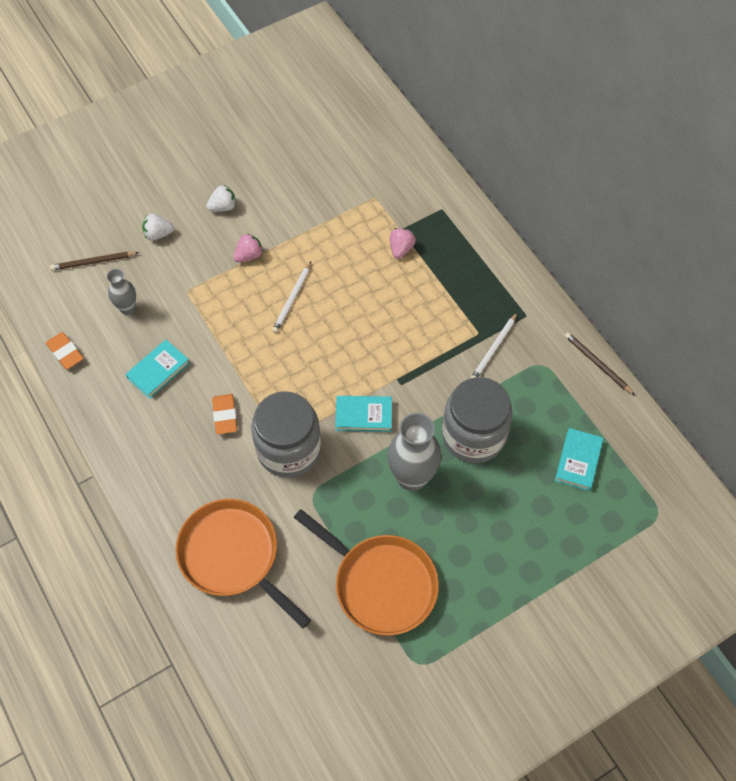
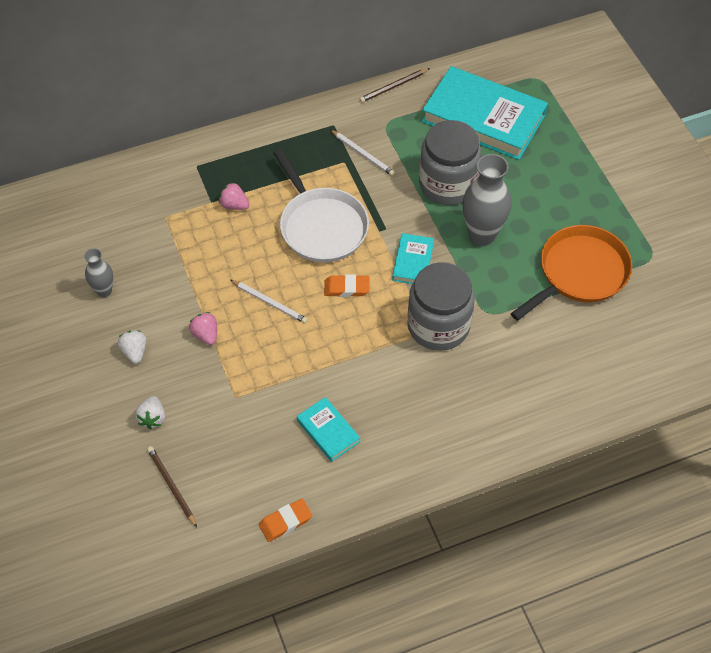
camera: 80 degrees left, 5 degrees down
(93, 262) = (172, 486): brown pencil -> brown pencil turned 150 degrees clockwise
(128, 308) = (243, 455): grey vase -> grey vase (104, 291)
(225, 415) = (392, 375): orange eraser -> orange eraser (346, 288)
(232, 555) = (541, 384): orange pan -> none
(391, 327) = (321, 226): none -> white pan
(578, 461) = (483, 118): turquoise book -> turquoise book, size x2.18

